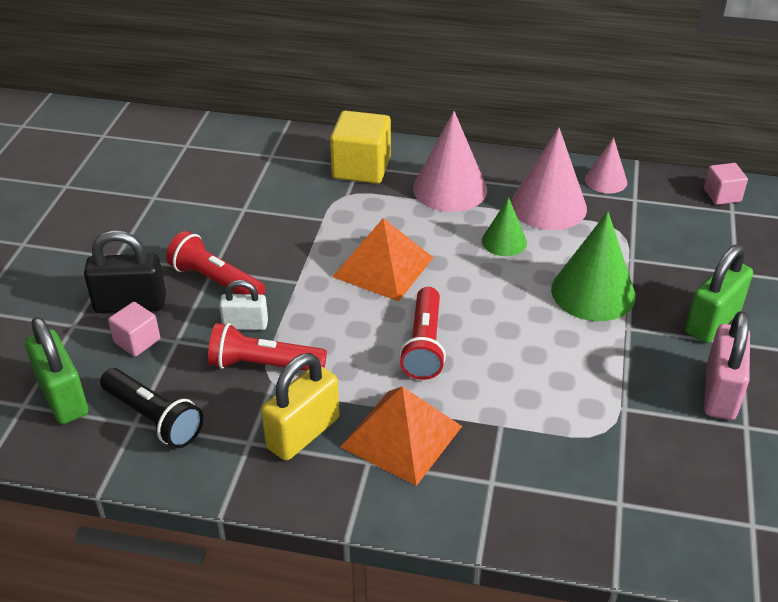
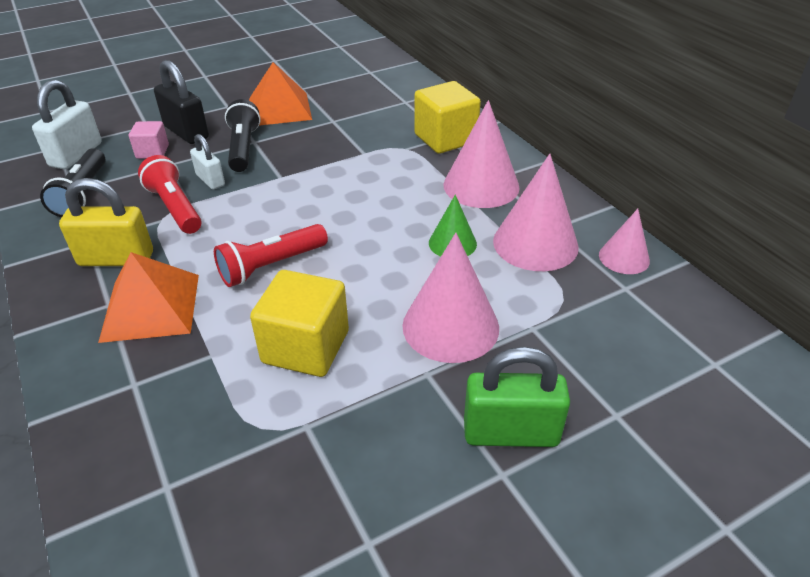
camera: 50 degrees right, 0 degrees up
(63, 397) = (76, 155): green padlock -> white padlock
(215, 281) = (243, 148): red flashlight -> black flashlight
(383, 267) = (342, 202): orange pyramid -> orange pyramid (279, 108)
(543, 371) = (306, 347): none -> yellow cube
(593, 292) = (450, 326): green cone -> pink cone
(720, 392) = (402, 493): pink padlock -> none
(722, 195) = (728, 344): pink cube -> none

